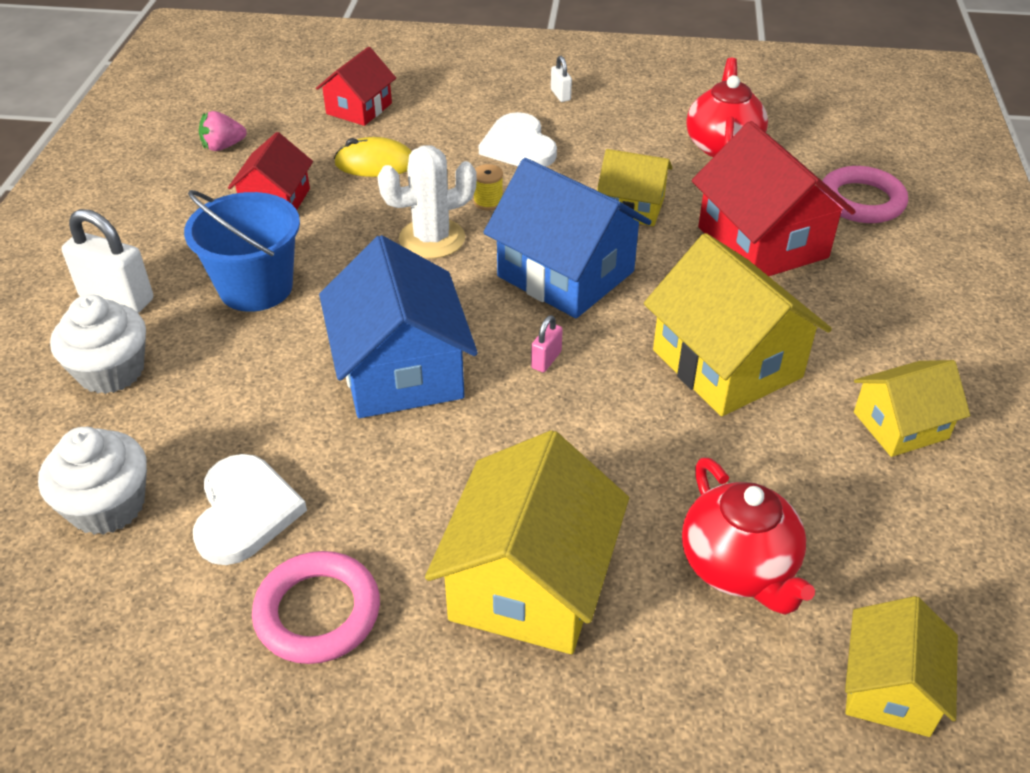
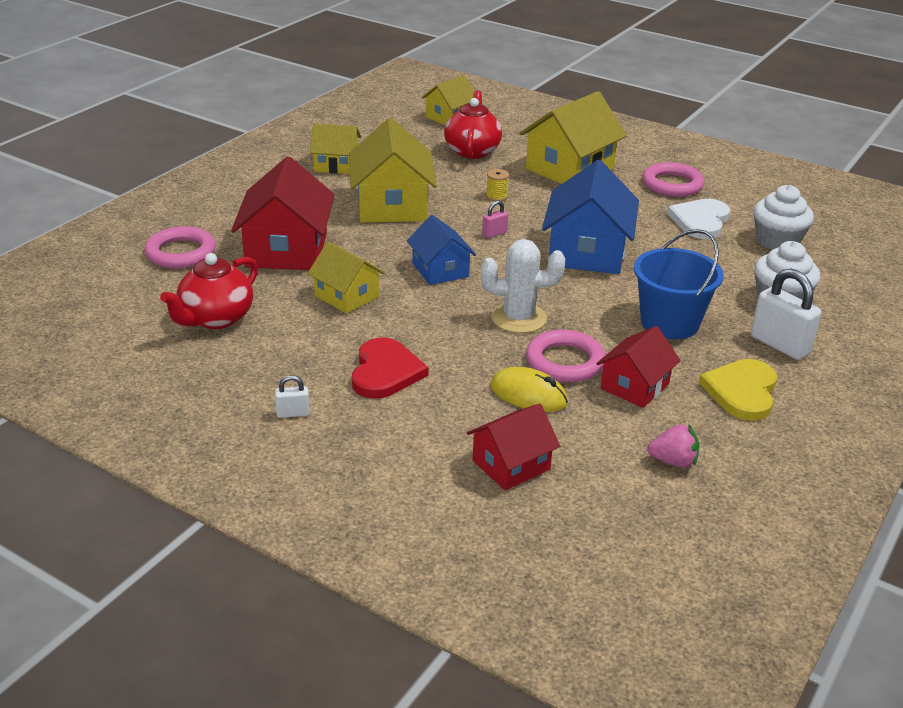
camera: 155 degrees left, 10 degrees down
(163, 227) = (742, 391): none -> yellow heart
(356, 205) = (565, 362): none -> pink ring
(488, 202) = (454, 332): yellow spool -> yellow spool (496, 196)
(519, 146) = (385, 372): white heart -> red heart
(560, 95) = (293, 413): white padlock -> white padlock turned 75 degrees clockwise
(565, 274) = (440, 270): blue house -> blue house, size x0.59

